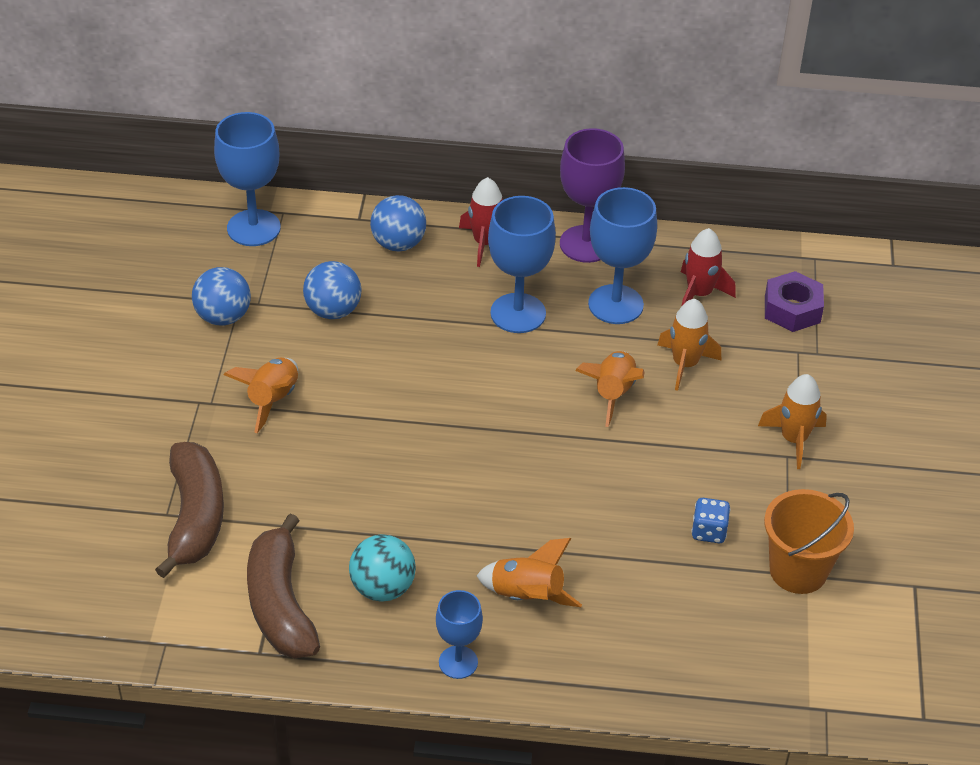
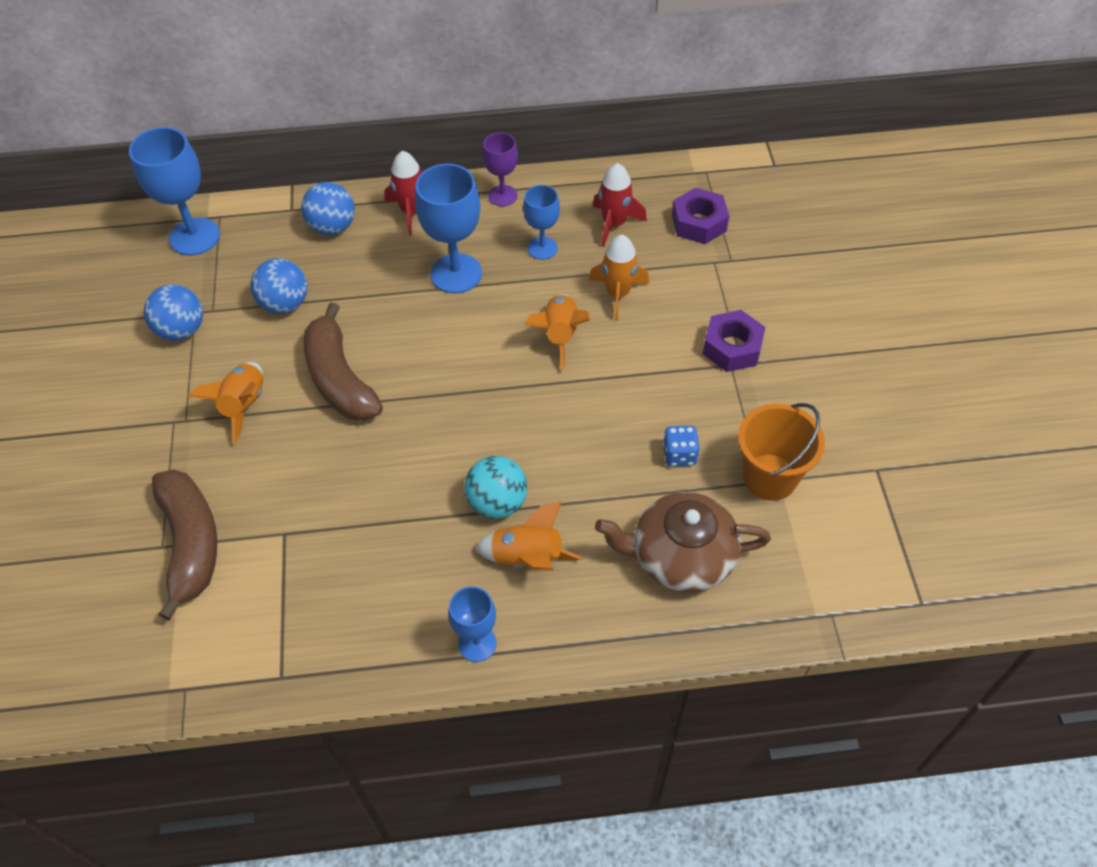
camera: 10 degrees left, 10 degrees up
(280, 604) = (291, 619): brown banana -> brown banana (339, 378)
(382, 588) = (388, 580): turquoise ball -> turquoise ball (497, 503)
(586, 244) = (502, 196): purple goblet -> purple goblet, size x0.60
(615, 304) = (542, 248): blue goblet -> blue goblet, size x0.60
(684, 625) = (681, 556): none -> brown teapot
(793, 439) = (732, 347): orange rocket -> purple nut

